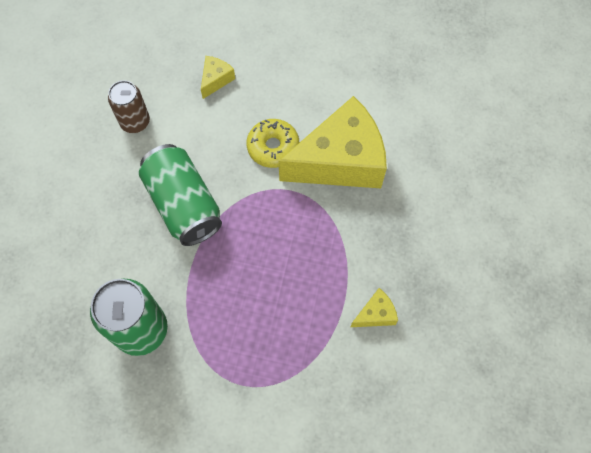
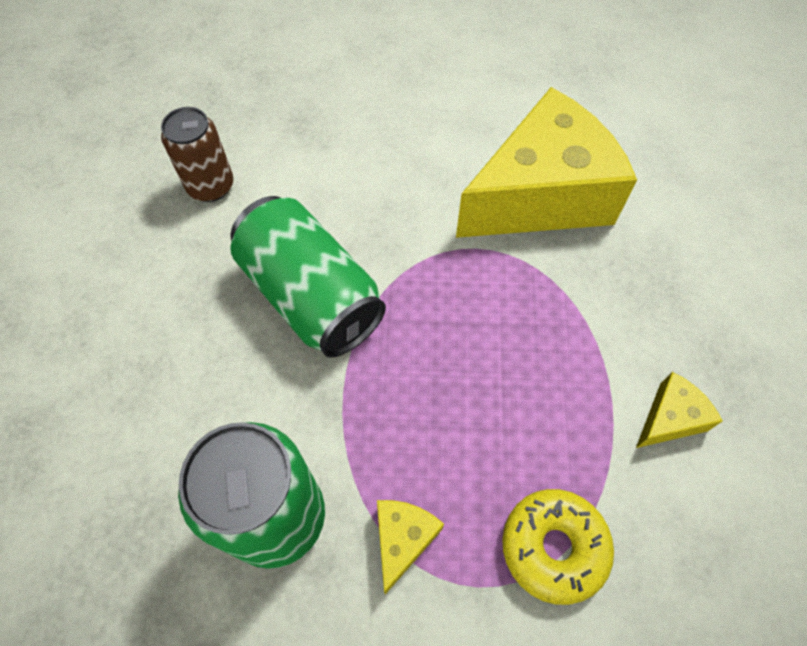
camera: 10 degrees left, 5 degrees down
(216, 80) = (325, 112): yellow cheese -> yellow cheese (403, 539)
(273, 147) = (433, 191): yellow donut -> yellow donut (553, 547)

